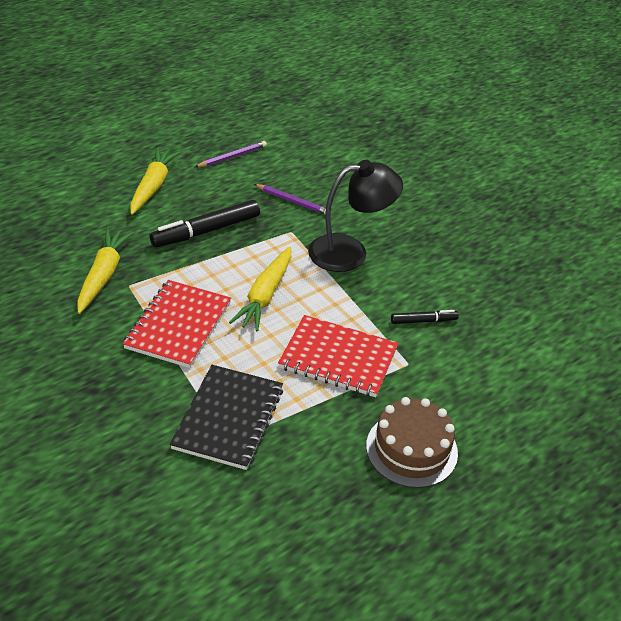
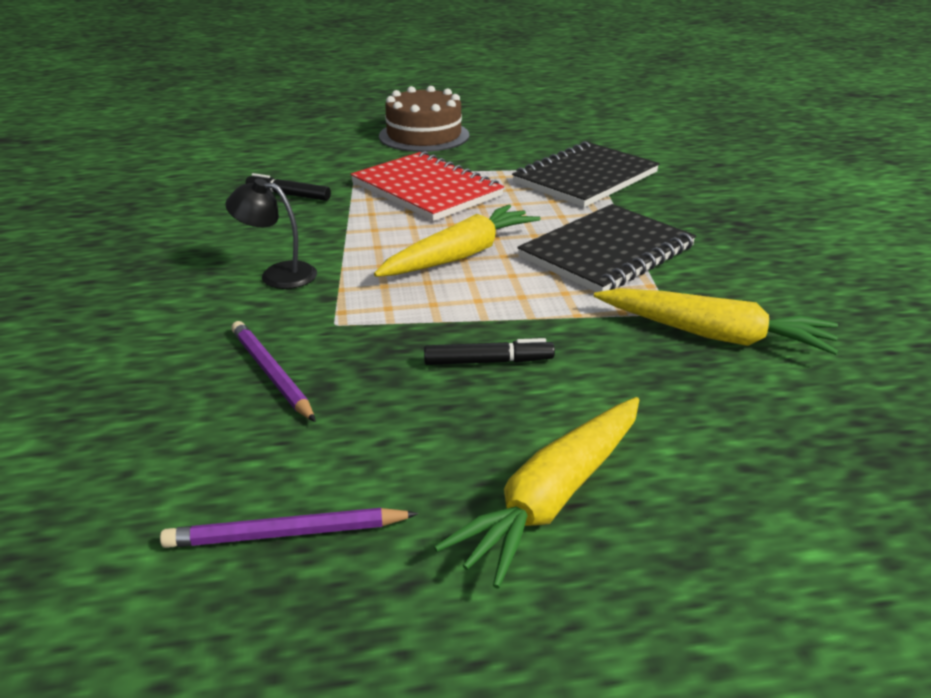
camera: 150 degrees left, 10 degrees down
(103, 276) = (713, 335): yellow carrot -> yellow carrot turned 105 degrees counterclockwise
(178, 325) = (606, 252): red notebook -> black notebook
(206, 231) = (488, 362): black marker -> black marker, size x0.53
(350, 252) = (278, 274): black lamp -> black lamp, size x0.54

